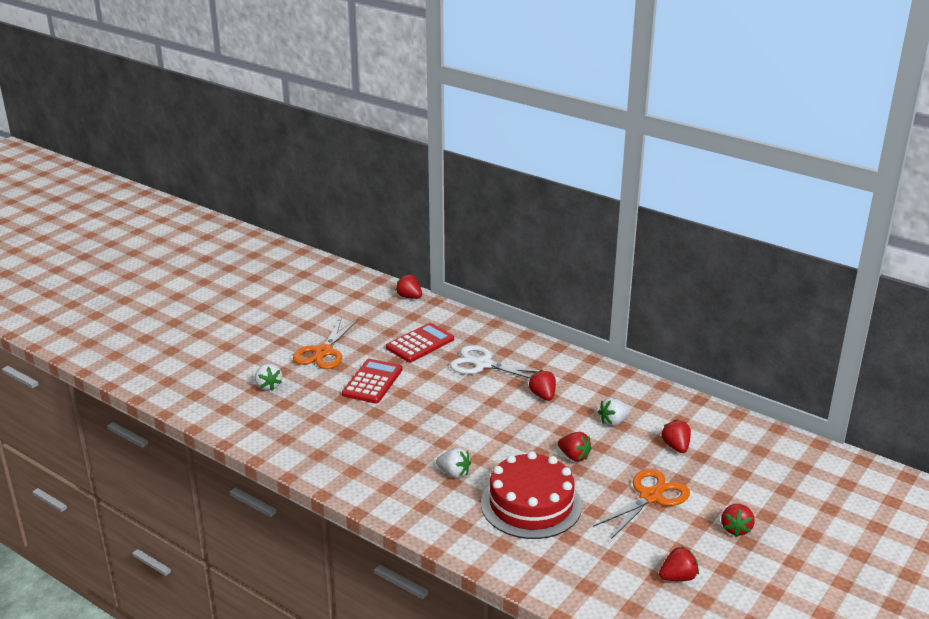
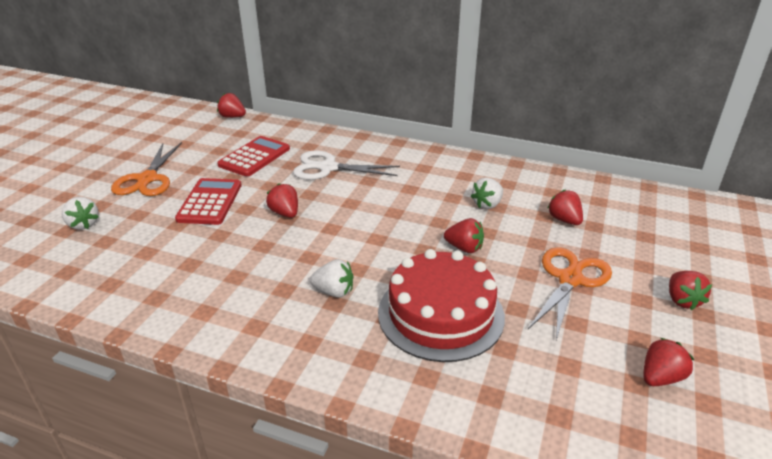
camera: 15 degrees left, 5 degrees up
(543, 396) = (402, 189): red strawberry -> red strawberry (285, 213)

